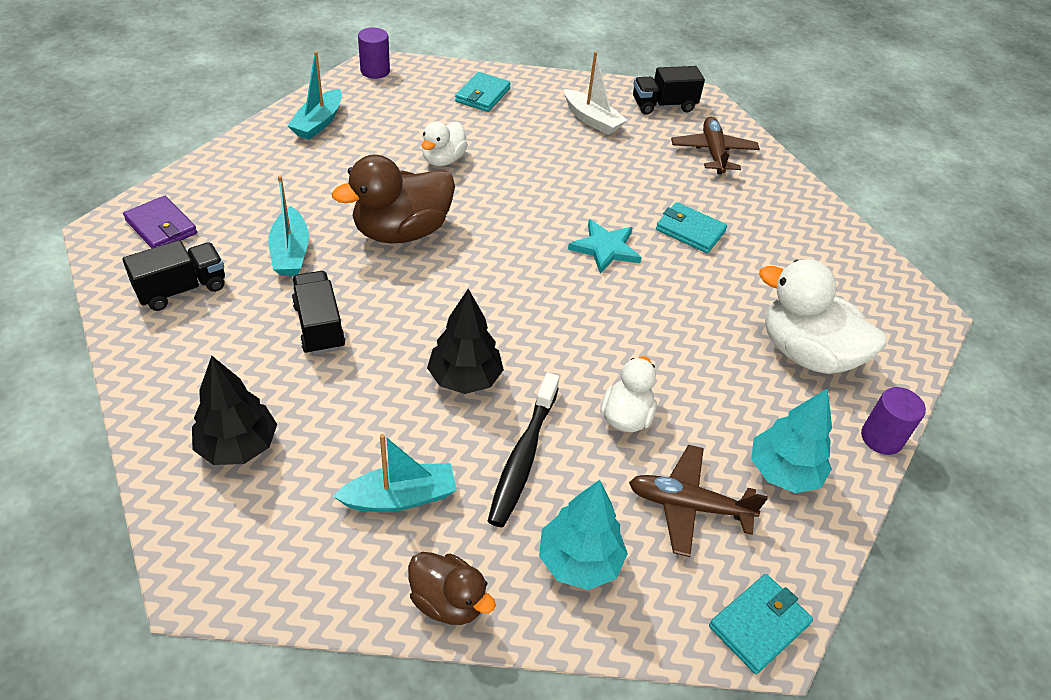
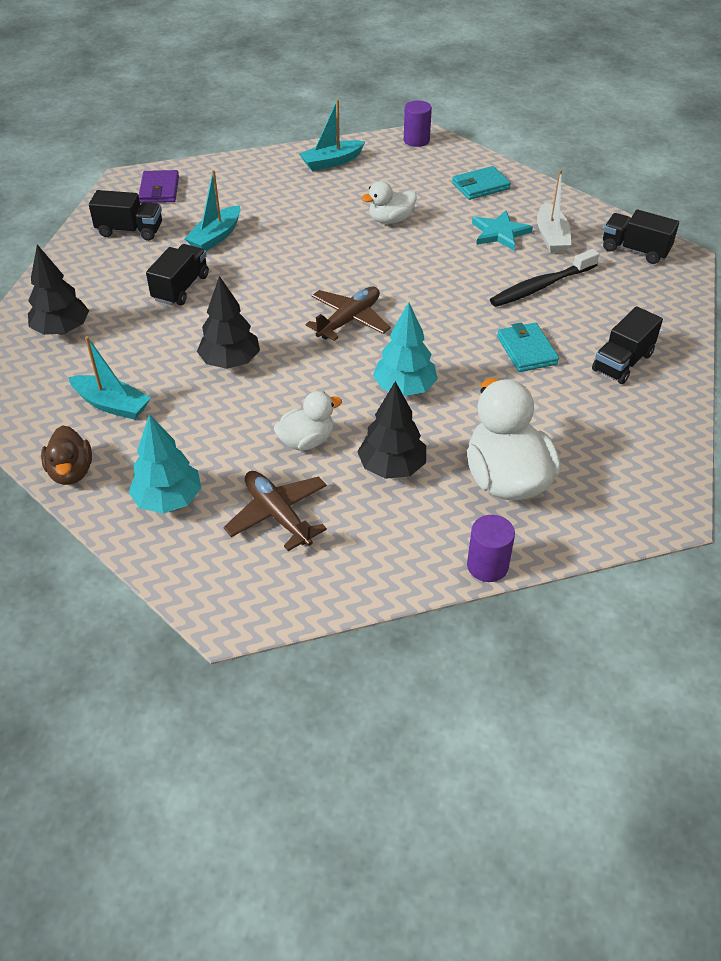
camera: 45 degrees right, 0 degrees up
(401, 232) = (301, 255): brown duck -> none
(523, 457) = (209, 425): black toothbrush -> black toothbrush (541, 286)
(605, 248) = (437, 330): turquoise star -> turquoise star (499, 233)
(713, 152) = (632, 303): brown plane -> brown plane (349, 320)
(719, 397) = (392, 467): none -> black tree
(759, 625) = (231, 606): turquoise wallet -> none
(763, 206) = (622, 362): none -> black truck
(783, 472) = (374, 538): turquoise tree -> turquoise tree (404, 388)

